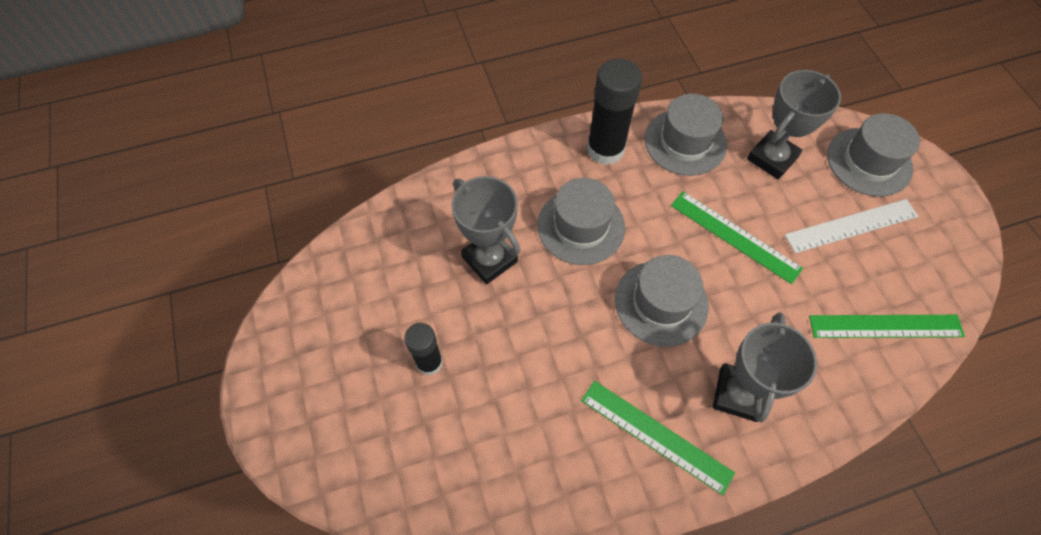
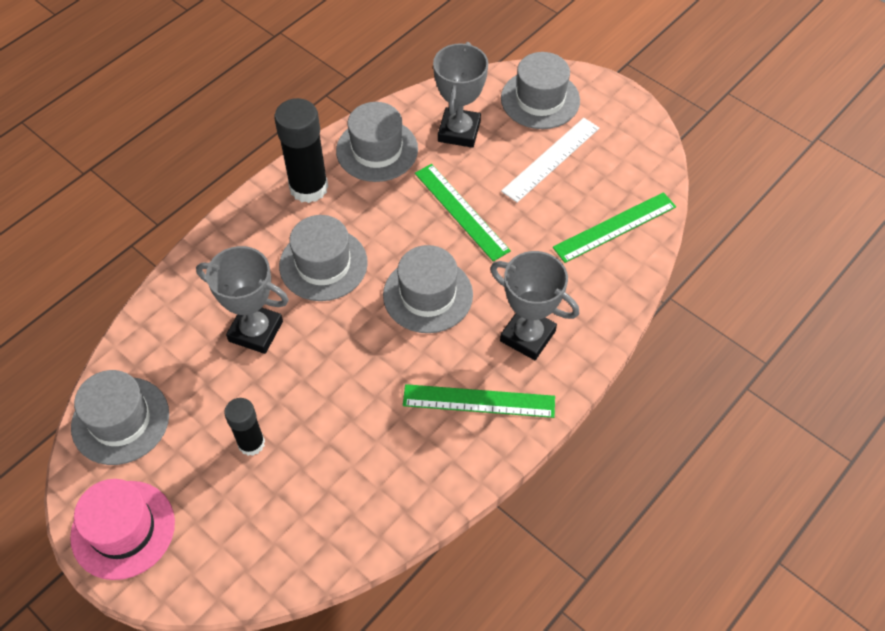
camera: 30 degrees left, 5 degrees down
(284, 382) = (123, 529): none -> pink hat
(337, 282) = (120, 420): none -> grey hat
(734, 236) = (461, 211): green ruler -> green ruler turned 45 degrees clockwise
(738, 394) = (527, 336): grey trophy -> grey trophy turned 45 degrees counterclockwise

